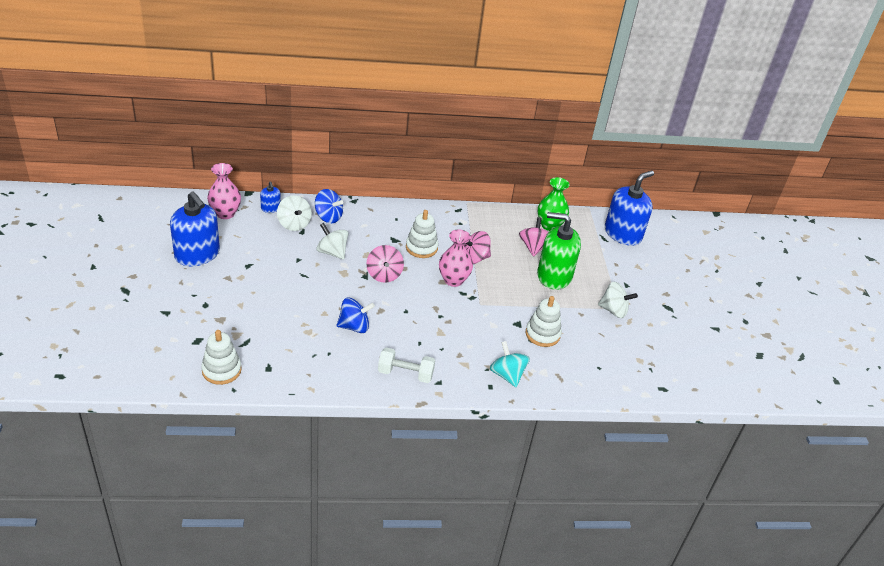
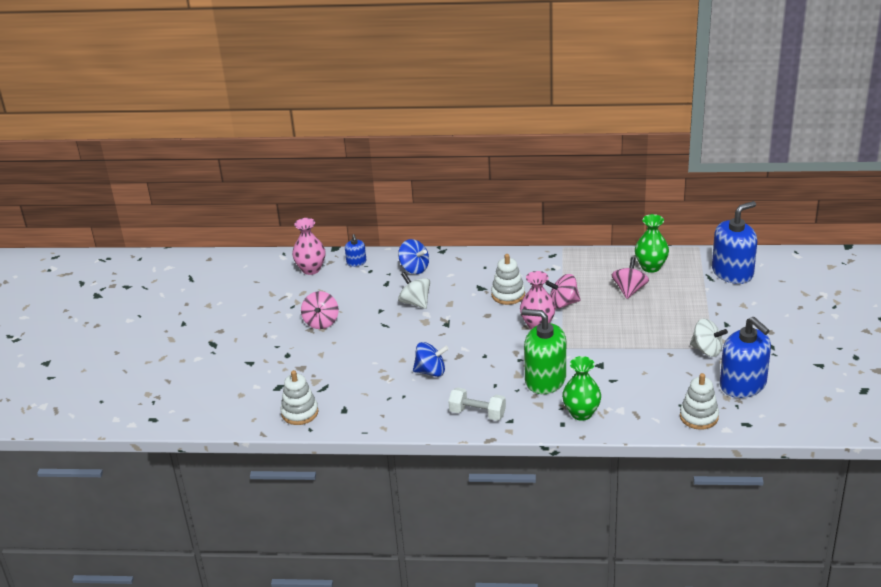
camera: 15 degrees right, 5 degrees down
(197, 254) = (282, 309): blue soap dispenser -> blue soap dispenser (743, 384)
(294, 224) = (379, 276): white spinning top -> none
(384, 275) = (466, 322): pink spinning top -> pink spinning top (321, 322)
(507, 375) = (581, 413): turquoise spinning top -> green vase
(542, 334) = (625, 374): white stacking toy -> white stacking toy (699, 416)
(554, 276) = (647, 317): green soap dispenser -> green soap dispenser (545, 379)

